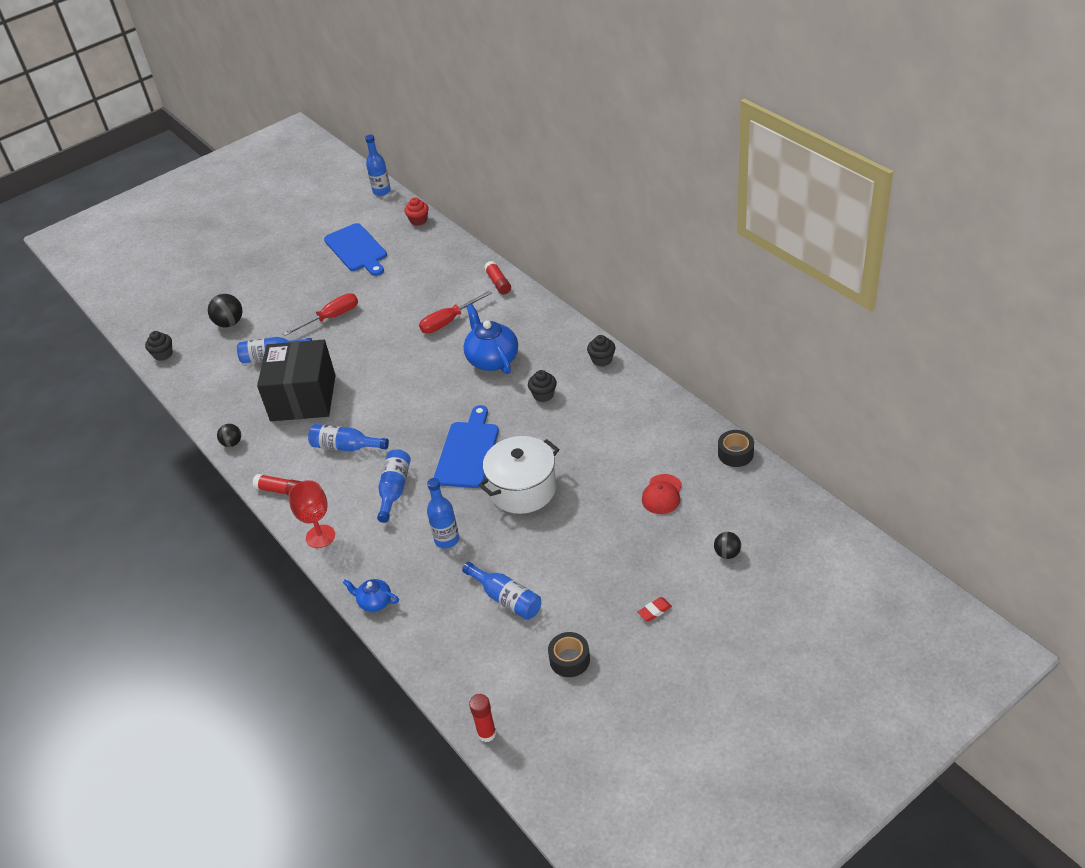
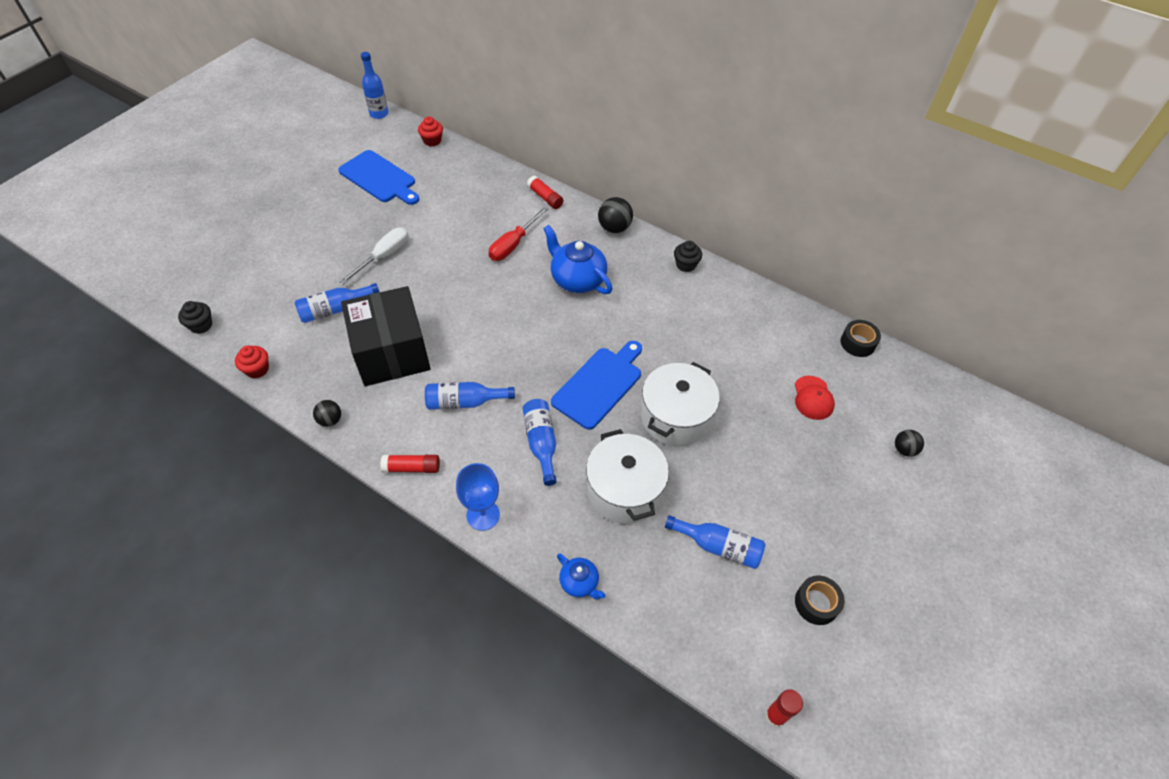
camera: 25 degrees left, 10 degrees up
(192, 395) = (257, 369): none -> red cupcake
(229, 323) = (268, 277): black ball -> black ball (614, 228)
(320, 536) = (483, 515): red goblet -> blue goblet
(331, 317) = (383, 256): red screwdriver -> white screwdriver
(374, 602) = (580, 583): blue teapot -> blue teapot turned 135 degrees counterclockwise
(447, 539) = (624, 490): blue bottle -> white pot
(468, 451) = (599, 385): blue cutting board -> blue cutting board turned 45 degrees clockwise
(543, 395) = (647, 310): black cupcake -> none
(654, 611) = (870, 527): red eraser -> none

